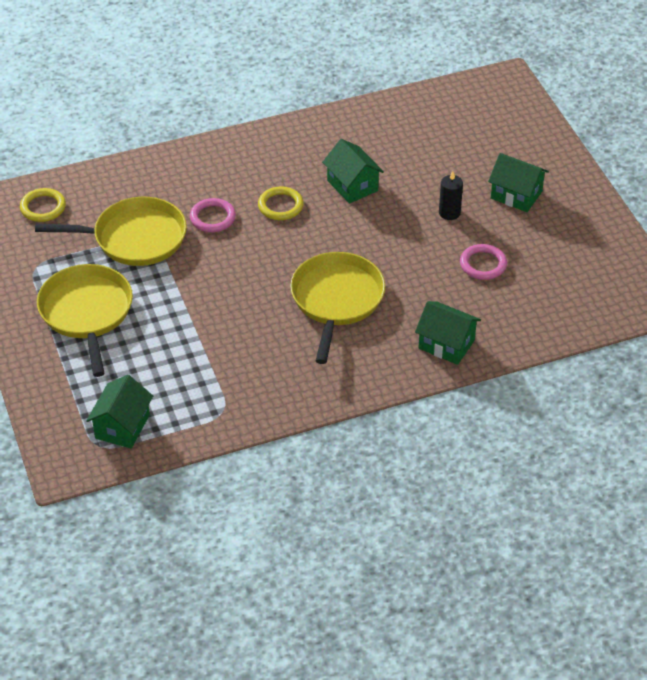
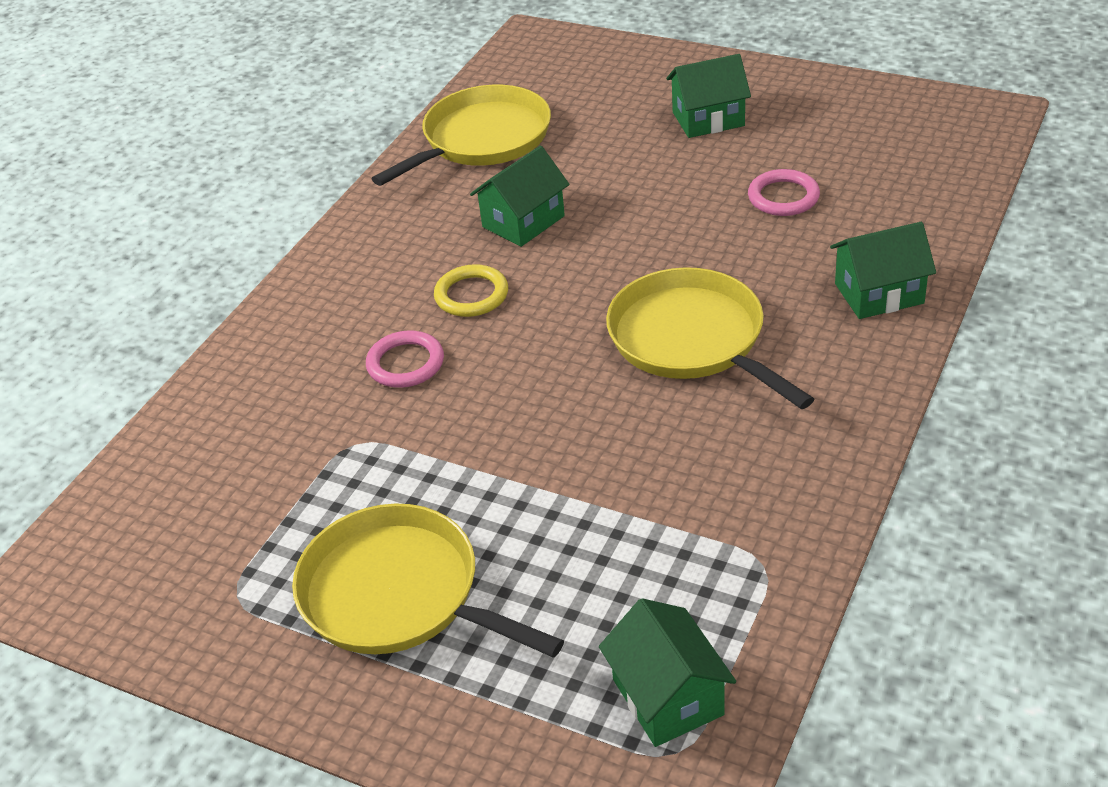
camera: 40 degrees left, 5 degrees down
(43, 207) = (143, 515): yellow ring -> none
(135, 238) = (334, 457): yellow pan -> yellow pan (482, 139)
(352, 185) = (523, 221): green house -> green house turned 60 degrees counterclockwise
(449, 213) = (669, 177): black candle -> none

